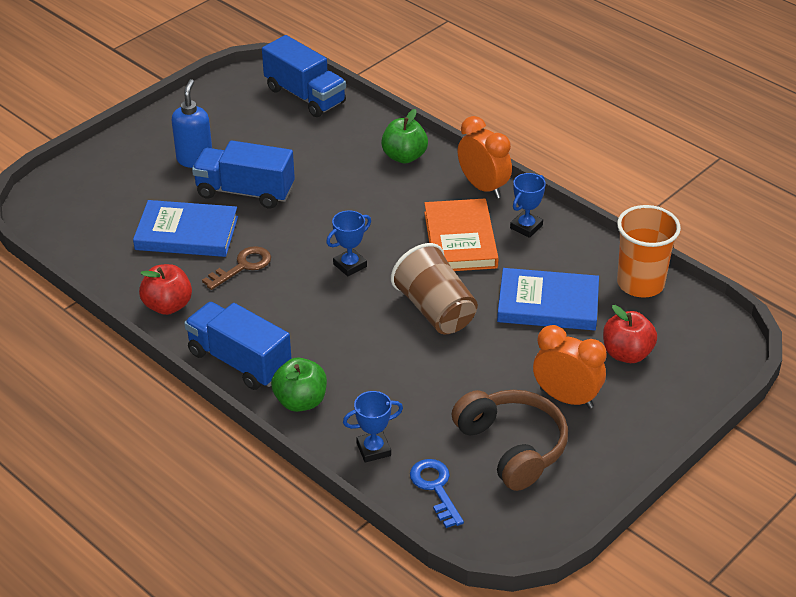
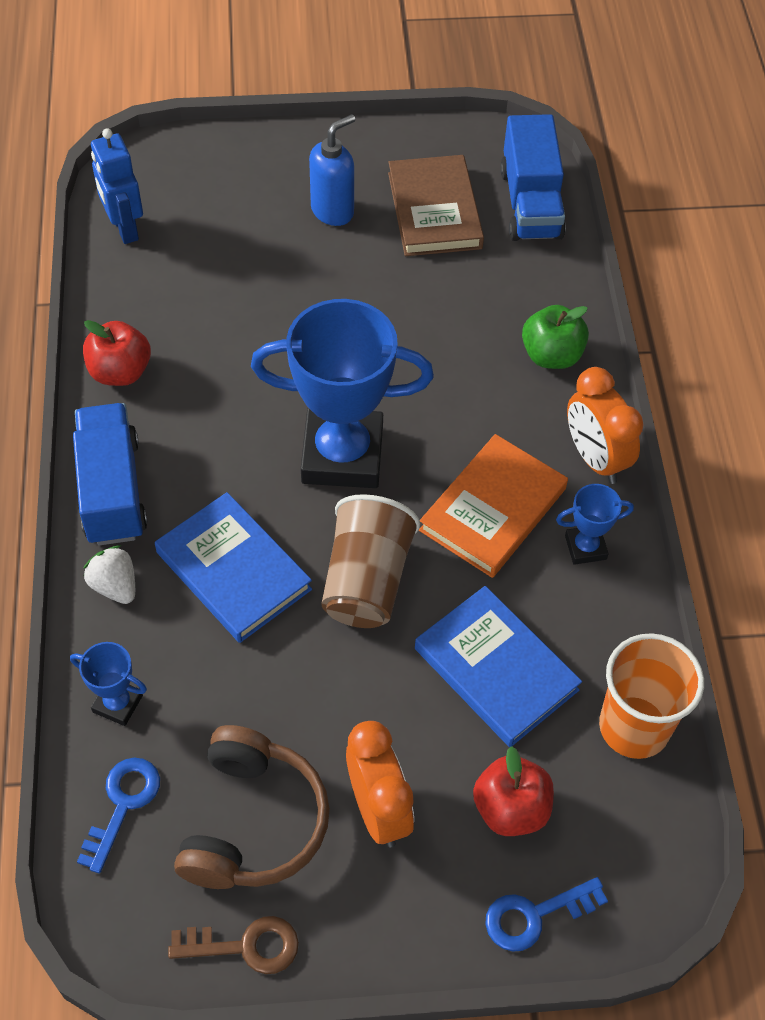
camera: 40 degrees right, 15 degrees up
(74, 238) = (124, 229): none -> blue robot
(187, 233) = (229, 297): blue book -> blue book (233, 571)
(242, 266) = (237, 377): brown key -> brown key (245, 946)
(245, 192) = (338, 285): blue truck -> none
(255, 128) = (434, 210): none -> brown book
(300, 401) = (115, 586): green apple -> white strawberry
(350, 265) = (342, 455): blue trophy -> blue trophy, size x2.27
(483, 187) = (595, 458): orange clock -> orange clock turned 150 degrees clockwise
(690, 386) = (535, 915): none -> blue key

